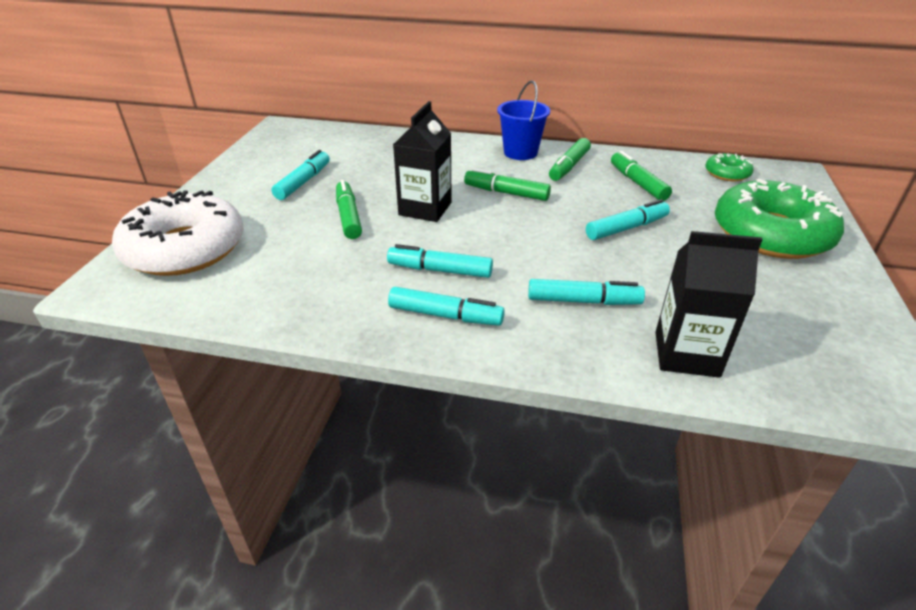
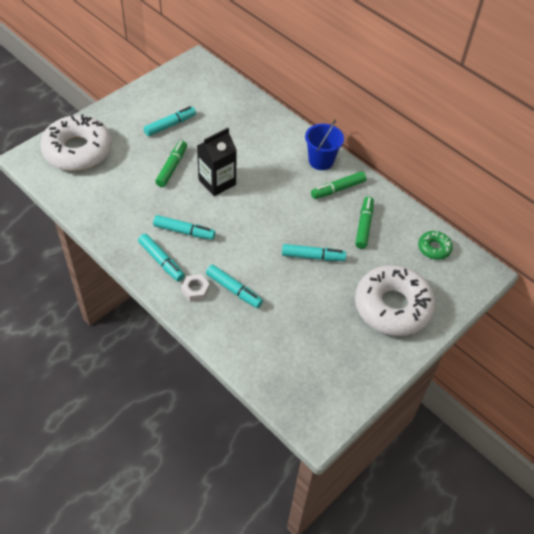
camera: 30 degrees right, 15 degrees up
(440, 270) = (184, 231): turquoise marker -> turquoise marker turned 150 degrees clockwise
(506, 193) = (274, 193): green marker -> none
(534, 326) = (195, 290): none -> white nut
(686, 354) = (247, 345): black carton -> none
(771, 234) = (392, 306): green donut -> white donut

